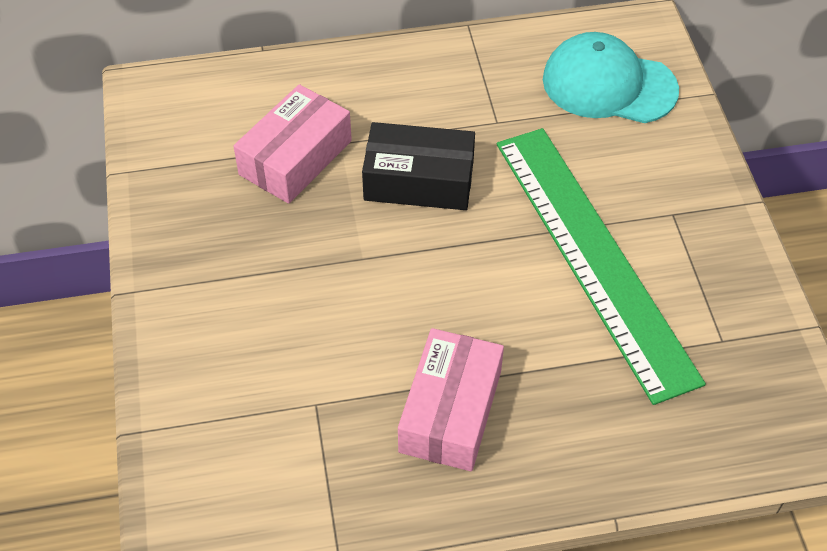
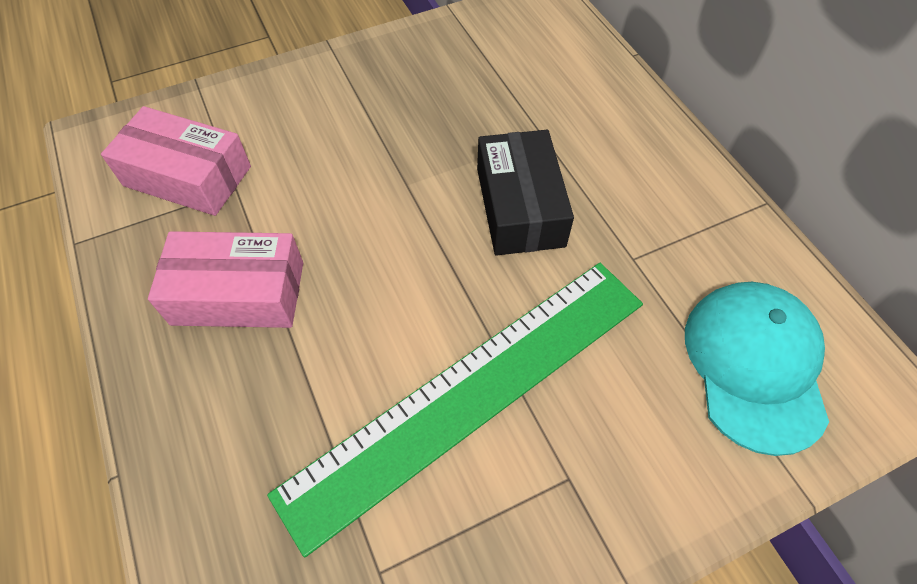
camera: 75 degrees right, 5 degrees up
(295, 157) = (510, 108): pink box -> pink box (187, 176)

